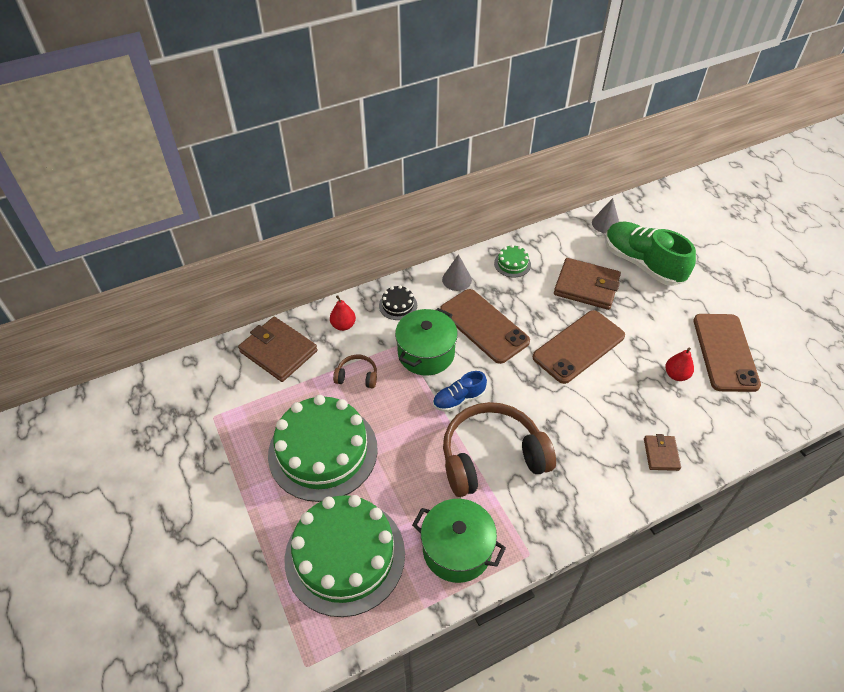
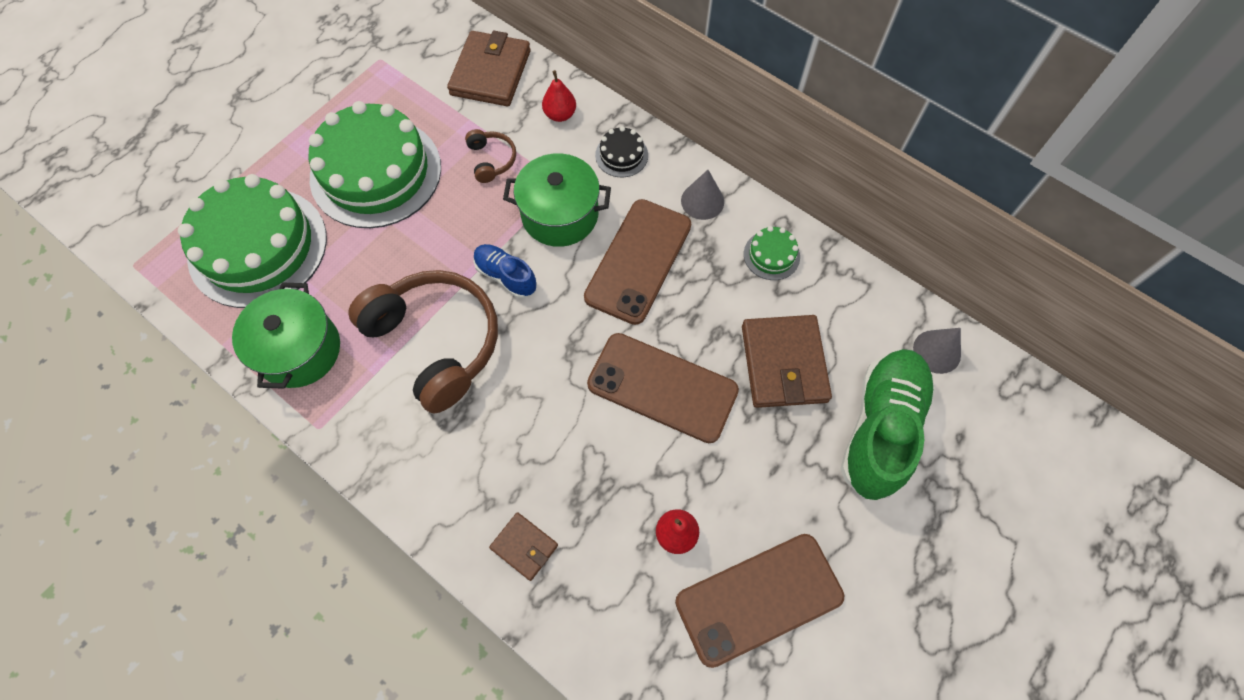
camera: 65 degrees right, 15 degrees up
(661, 454) = (524, 547): brown wallet -> brown wallet turned 60 degrees clockwise

